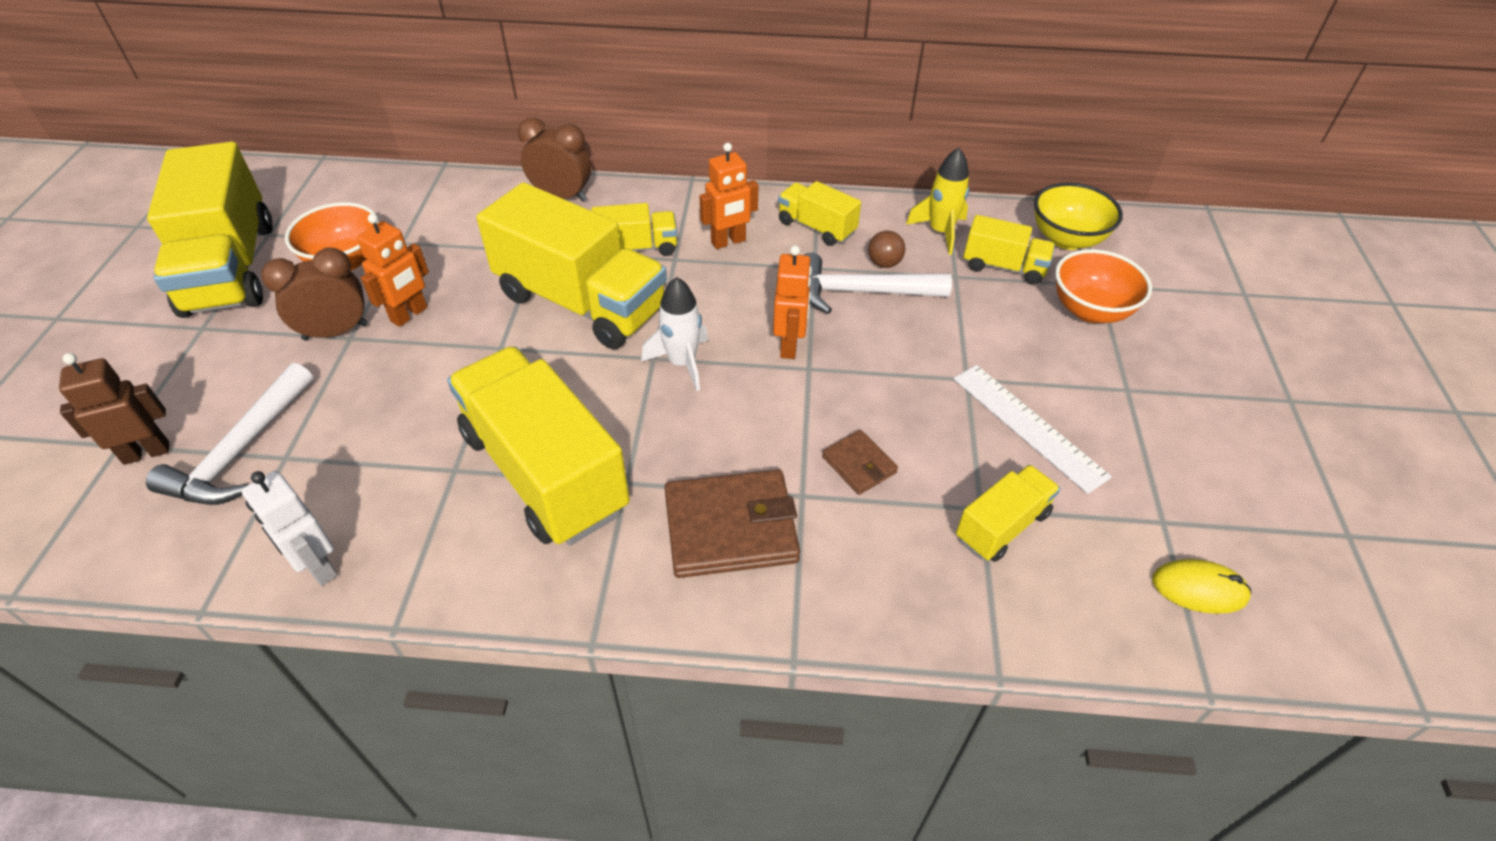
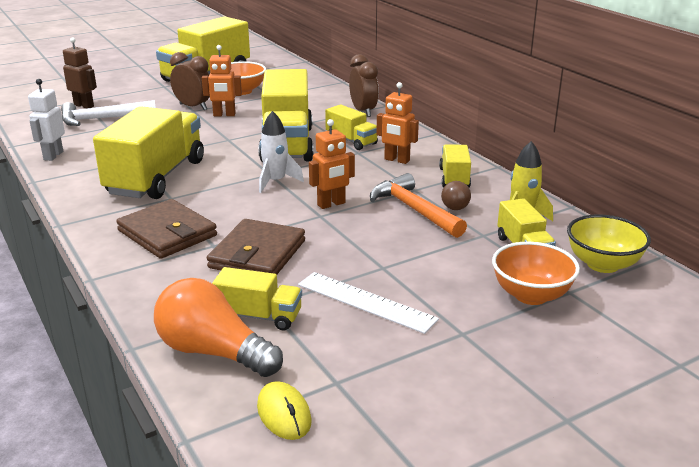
camera: 55 degrees right, 20 degrees down
(859, 464) = (257, 254): brown wallet -> brown wallet, size x1.93
(861, 292) = (414, 210): white hammer -> orange hammer
(1028, 426) = (366, 302): white ruler -> white ruler turned 75 degrees counterclockwise
(1053, 599) = (213, 352): none -> orange light bulb

